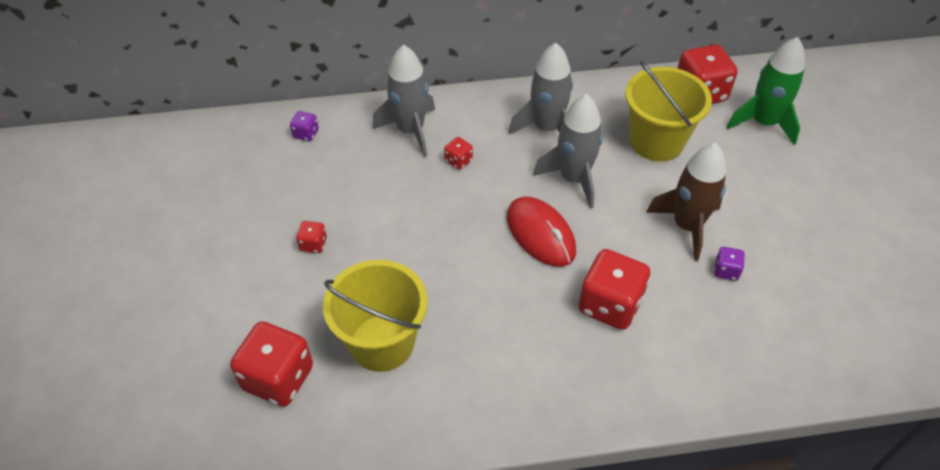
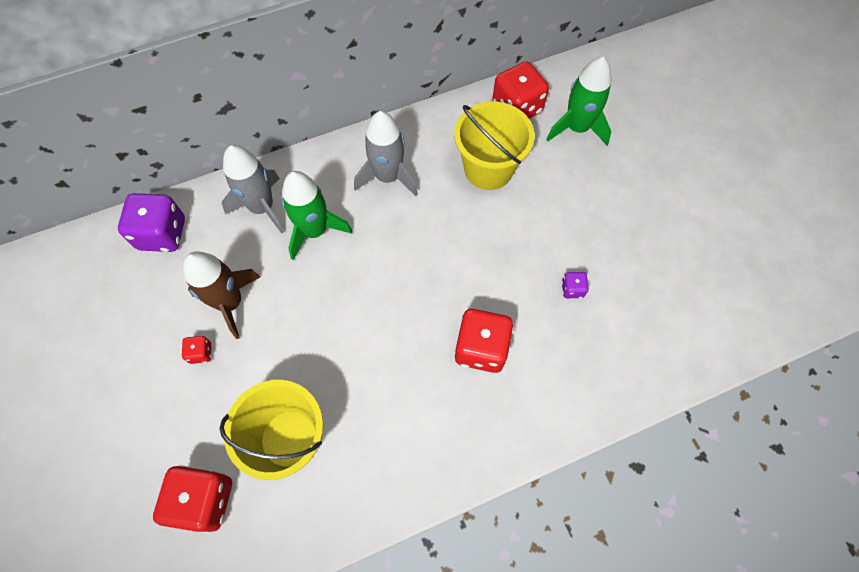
camera: 15 degrees left, 15 degrees up
(306, 134) = (162, 234): purple dice -> purple dice, size x2.14
(458, 161) = (314, 231): red dice -> green rocket
(540, 234) = (406, 291): red mouse -> none
(573, 179) = (423, 225): grey rocket -> none
(687, 226) = (531, 251): brown rocket -> brown rocket (230, 302)

